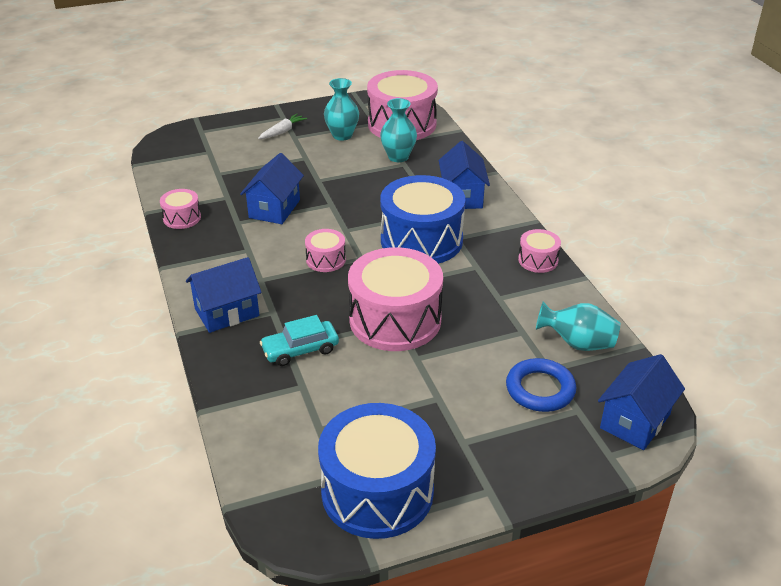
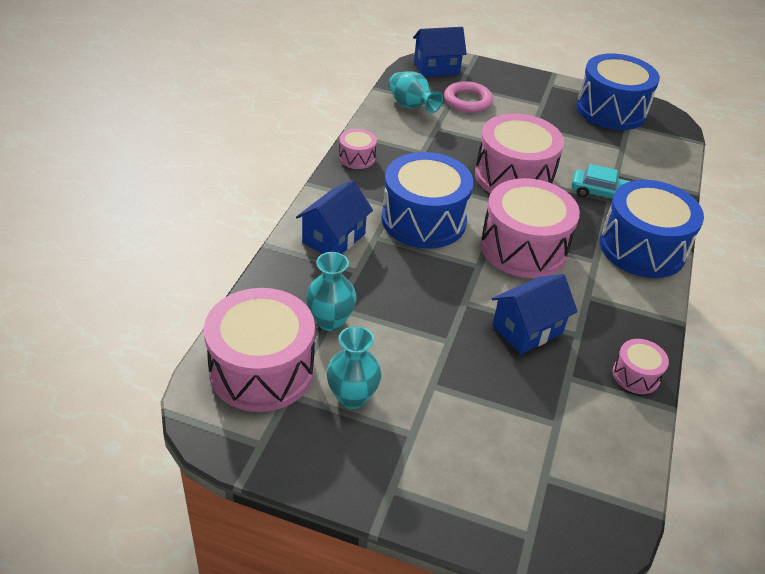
camera: 145 degrees left, 5 degrees up
(227, 312) = (642, 248): blue house -> blue drum
(282, 132) = (418, 455): white carrot -> none
(326, 260) = (523, 248): pink drum -> pink drum, size x2.14
(540, 389) = (467, 101): blue ring -> pink ring

